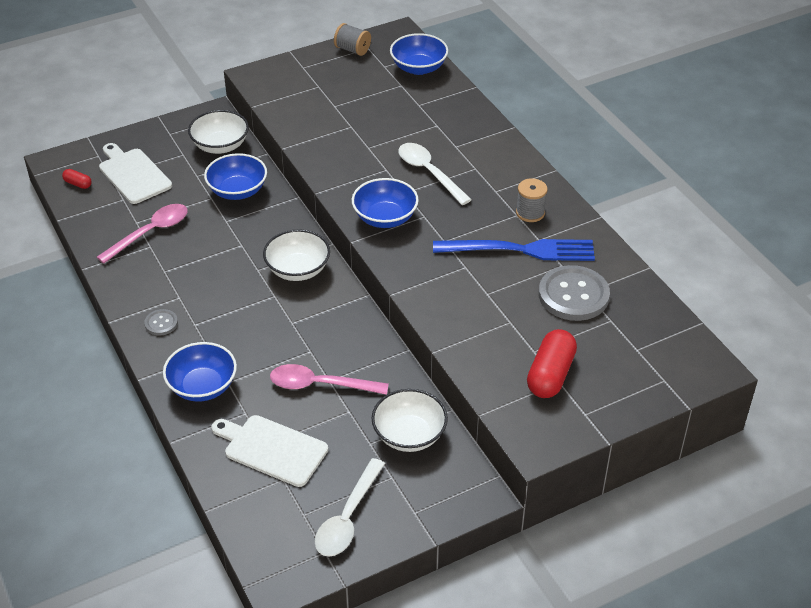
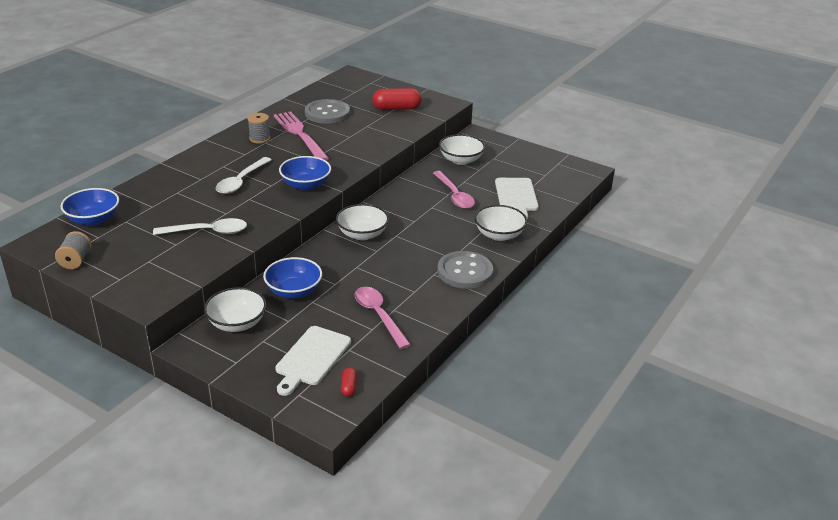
camera: 120 degrees left, 10 degrees down
(150, 233) = (378, 316): pink spoon -> pink spoon turned 45 degrees clockwise
(161, 323) = (465, 272): grey button -> grey button, size x2.10
(202, 386) = (499, 235): blue bowl -> white bowl
(348, 518) = (531, 163): white spoon -> white spoon (207, 232)
(522, 250) = (299, 134): blue fork -> pink fork

